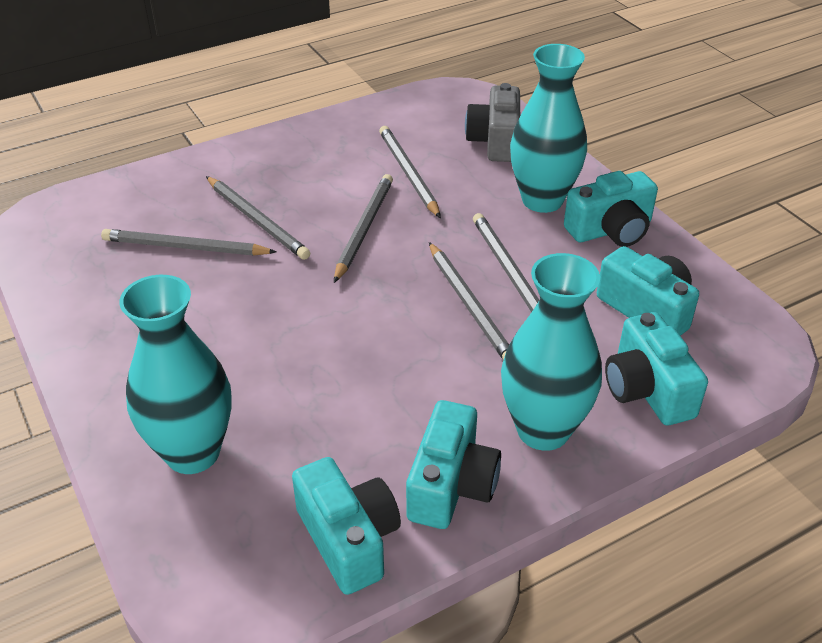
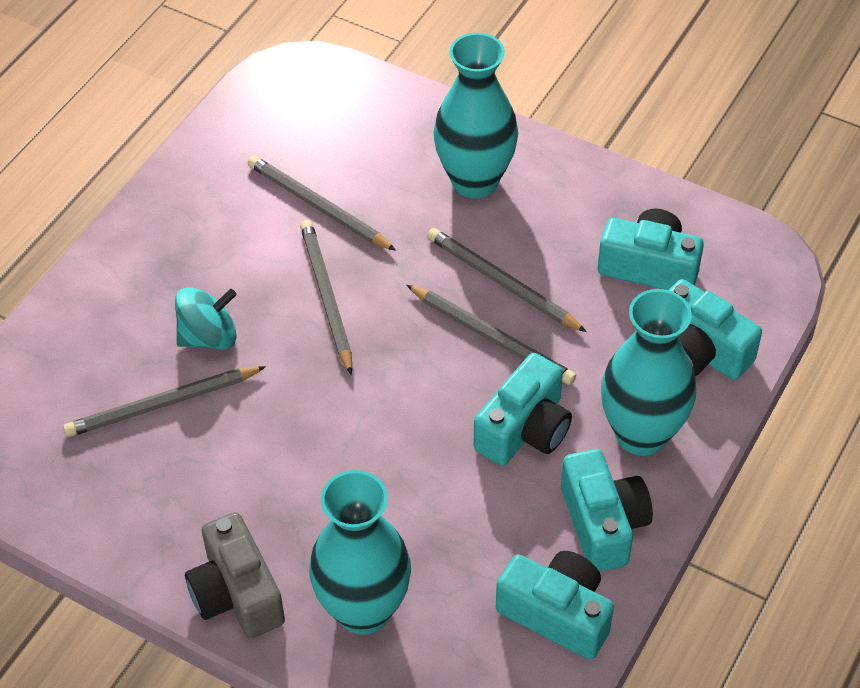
camera: 30 degrees left, 10 degrees up
(257, 220) = (209, 337): grey pencil -> turquoise spinning top
(495, 141) = (376, 123): grey camera -> grey camera (237, 593)
(610, 230) = (562, 189): turquoise camera -> turquoise camera (524, 429)

